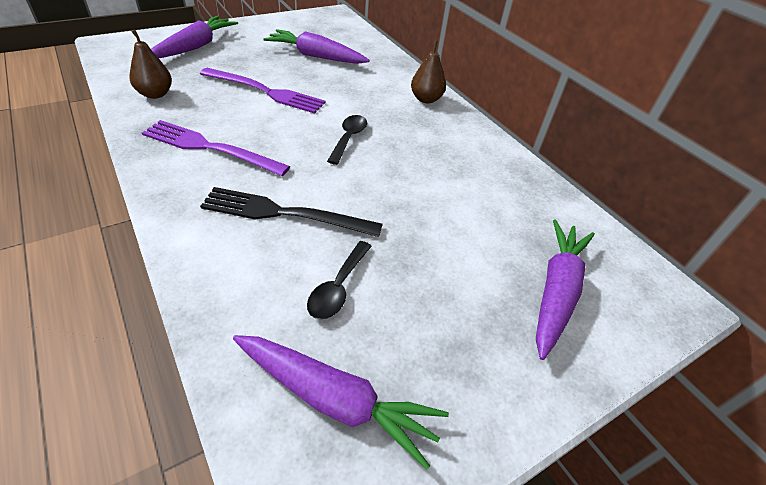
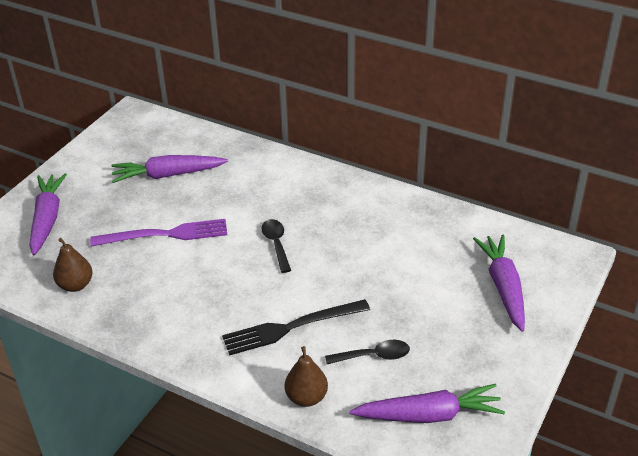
camera: 25 degrees left, 5 degrees down
(210, 148) = (180, 307): purple fork -> none
(338, 287) = (374, 356): black spoon -> black spoon turned 90 degrees counterclockwise
(426, 99) = (302, 175): brown pear -> brown pear (306, 397)

